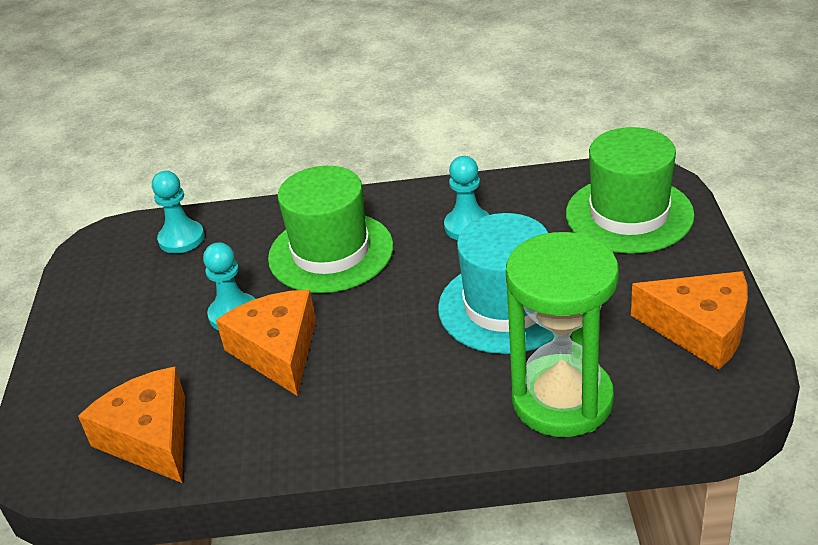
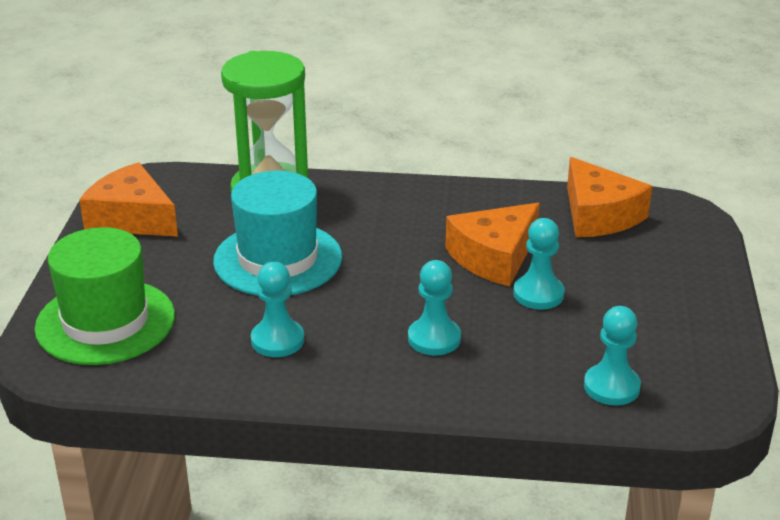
camera: 175 degrees left, 5 degrees down
(277, 351) = (494, 257): orange cheese -> orange cheese turned 60 degrees clockwise
(331, 252) = (434, 338): green hat -> turquoise pawn

